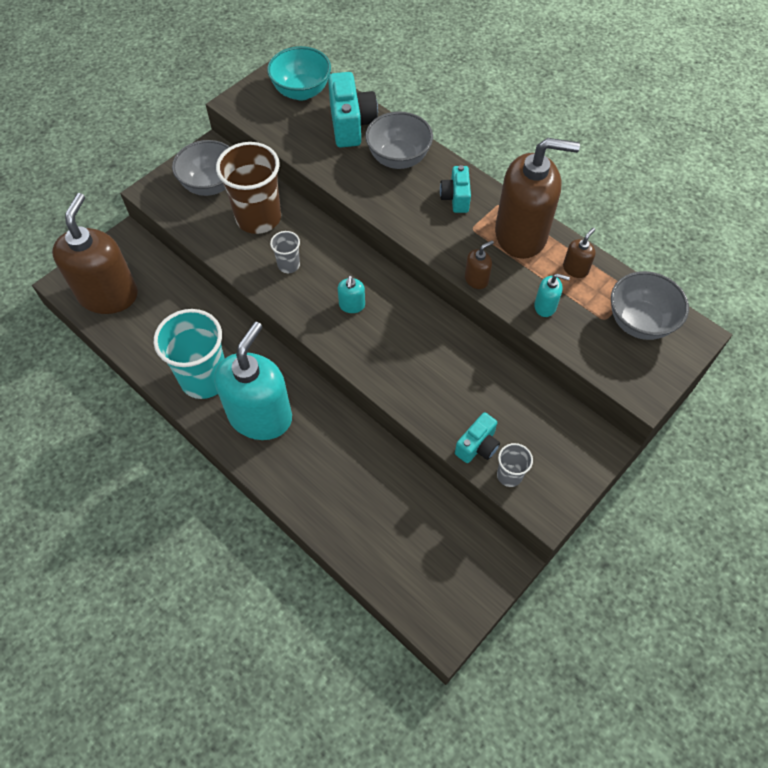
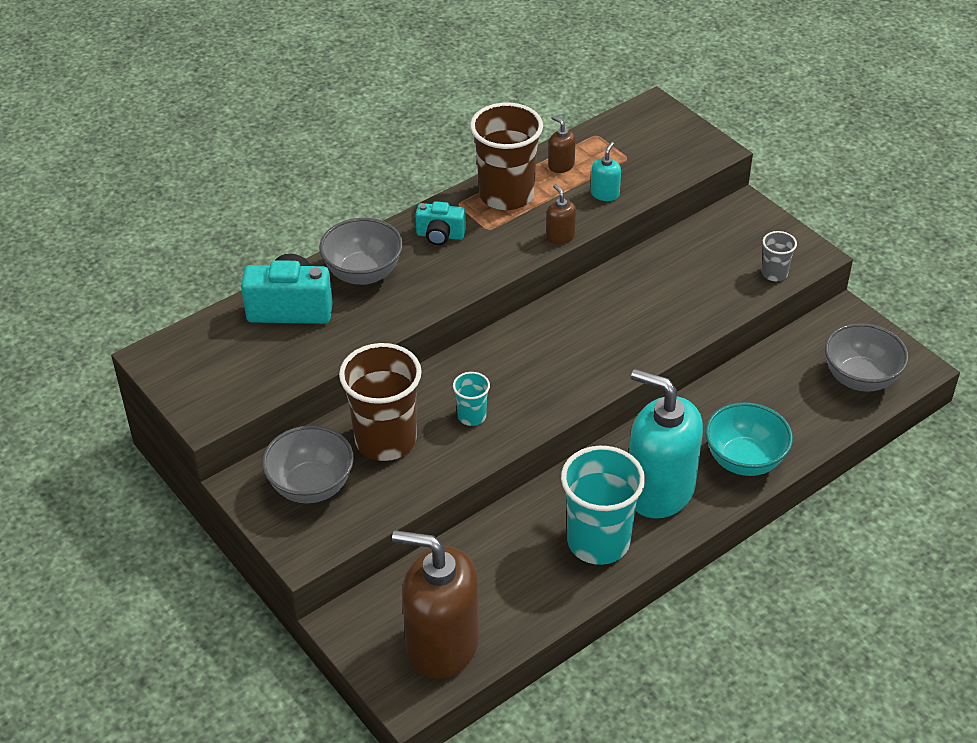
camera: 80 degrees left, 15 degrees down
(289, 265) = (472, 416): grey cup -> turquoise cup
(301, 91) = (210, 349): turquoise bowl -> turquoise bowl (744, 460)
(352, 305) = (545, 365): turquoise soap dispenser -> none
(477, 446) = (740, 290): turquoise camera -> none
(521, 235) = (506, 195): brown soap dispenser -> brown cup
(639, 322) = (634, 137): grey bowl -> grey bowl (860, 378)

